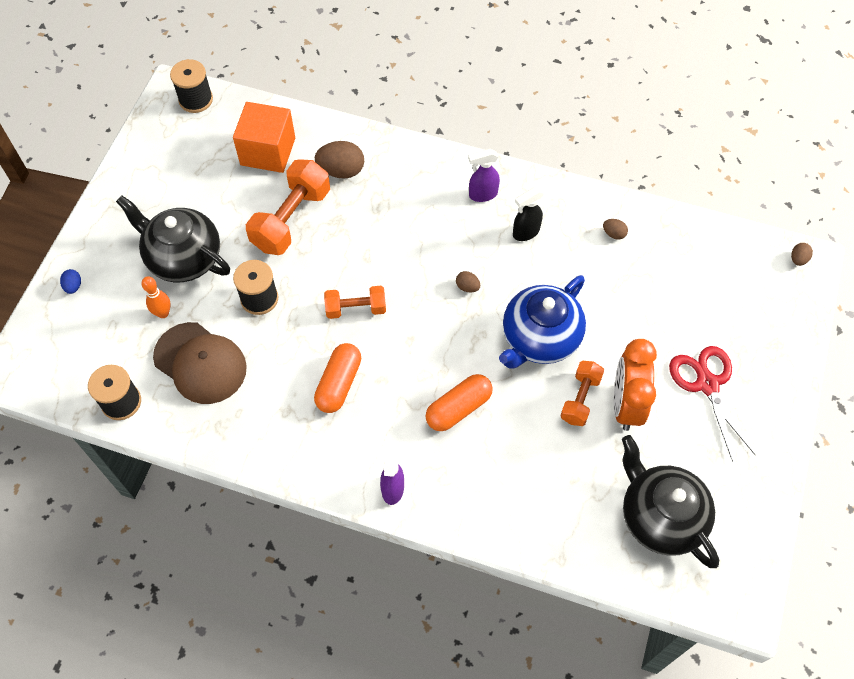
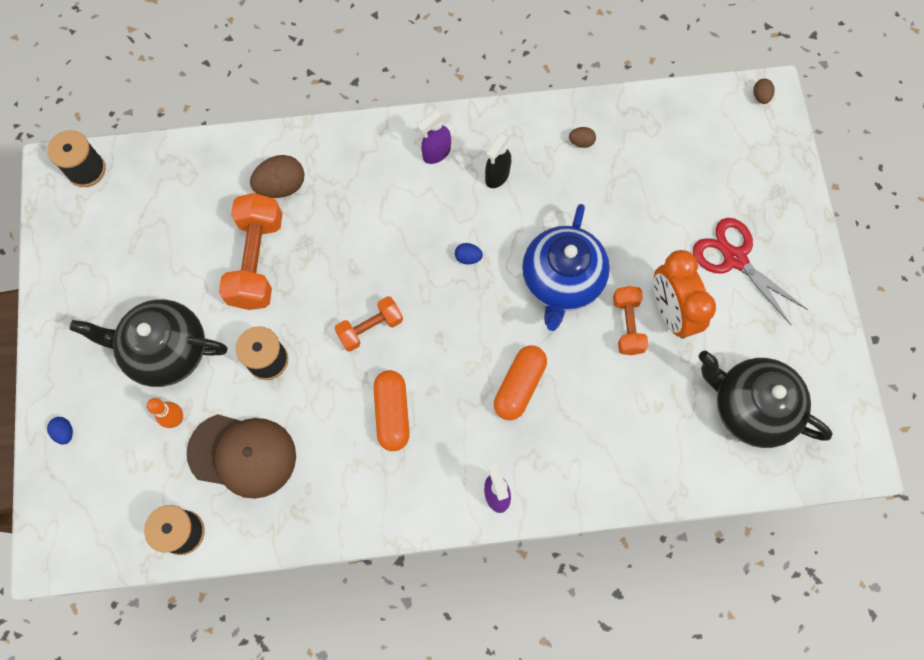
camera: 25 degrees left, 10 degrees up
(268, 151) = (194, 196): orange cube -> none
(467, 287) = (468, 257): brown egg -> blue egg

